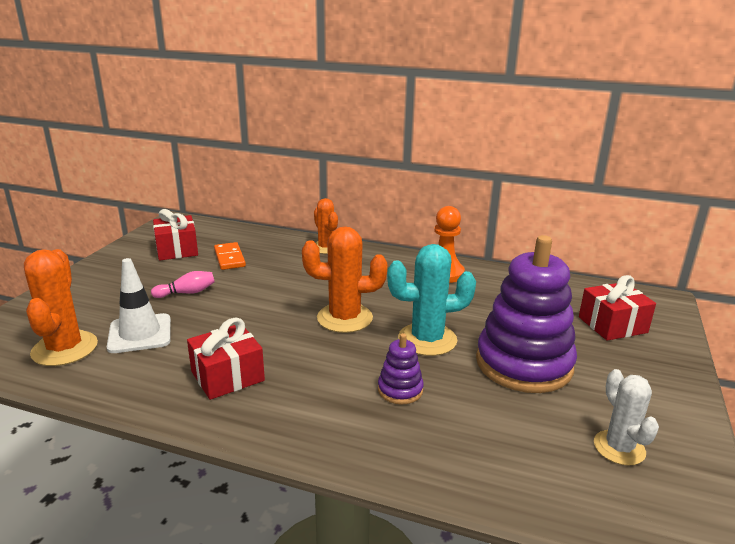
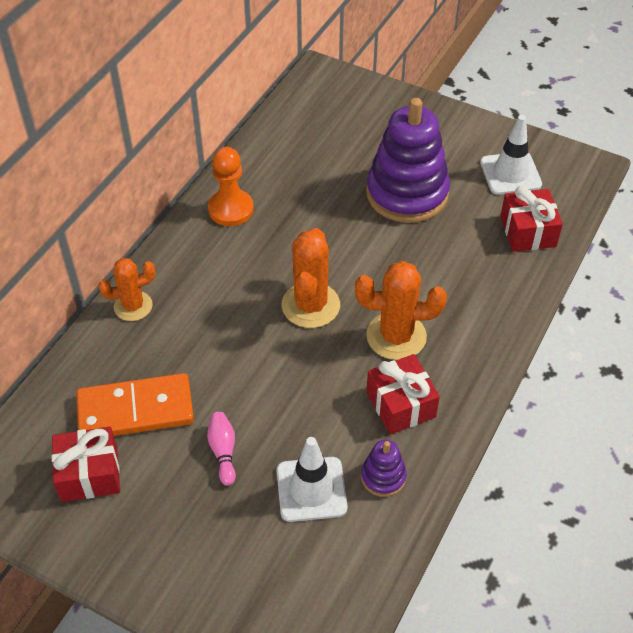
camera: 80 degrees left, 25 degrees up
(65, 349) = (331, 560): orange cactus -> orange cactus (396, 336)
(229, 258) = (135, 410): orange domino -> orange domino, size x1.70
(400, 390) = (434, 280): purple stacking toy -> purple stacking toy (383, 477)
(427, 339) = (360, 248): turquoise cactus -> none
(612, 325) = (356, 119): red gift -> red gift (528, 231)
(619, 448) = (510, 173): white cactus -> white traffic cone

